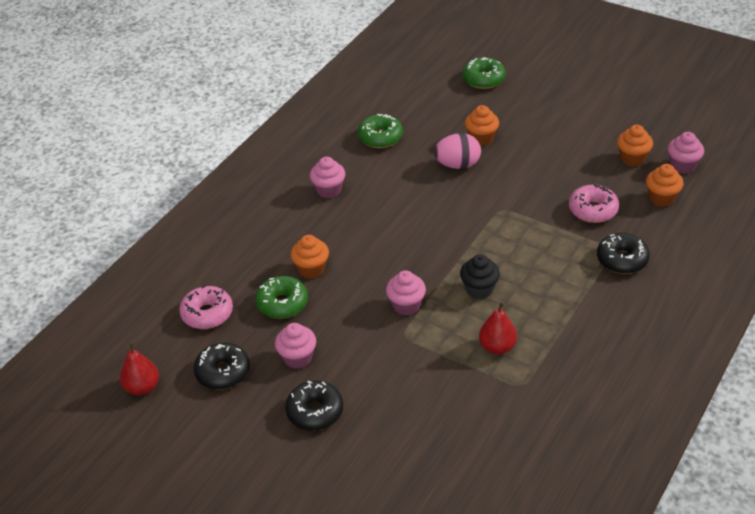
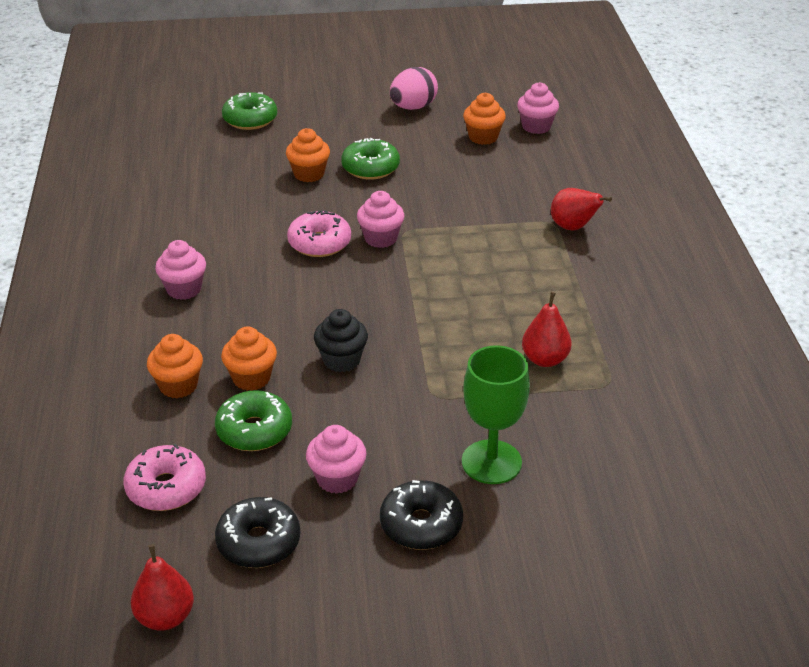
camera: 40 degrees left, 5 degrees down
(380, 137) = (190, 214): green donut -> green donut (370, 168)
(393, 396) = (491, 462): none -> green goblet
(406, 305) = (404, 365): pink cupcake -> pink cupcake (380, 238)
(457, 165) = (310, 208): pink egg -> pink egg (413, 107)
(479, 289) = (465, 314): black cupcake -> black cupcake (341, 360)
(593, 210) = (496, 195): pink donut -> pink donut (319, 243)
(622, 260) = (573, 227): black donut -> red pear
(661, 198) = (548, 160): orange cupcake -> orange cupcake (178, 386)

